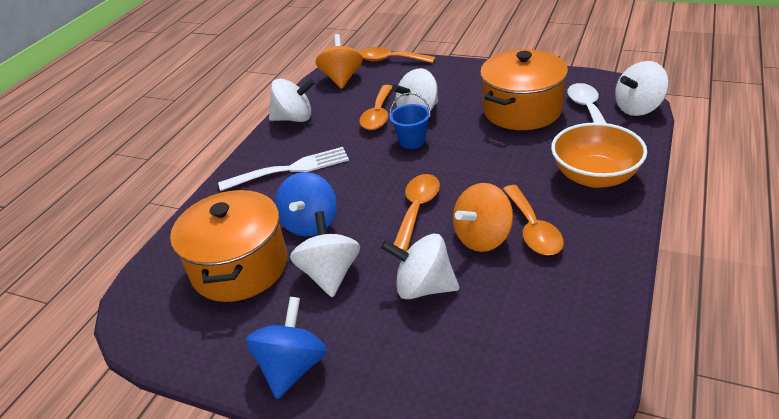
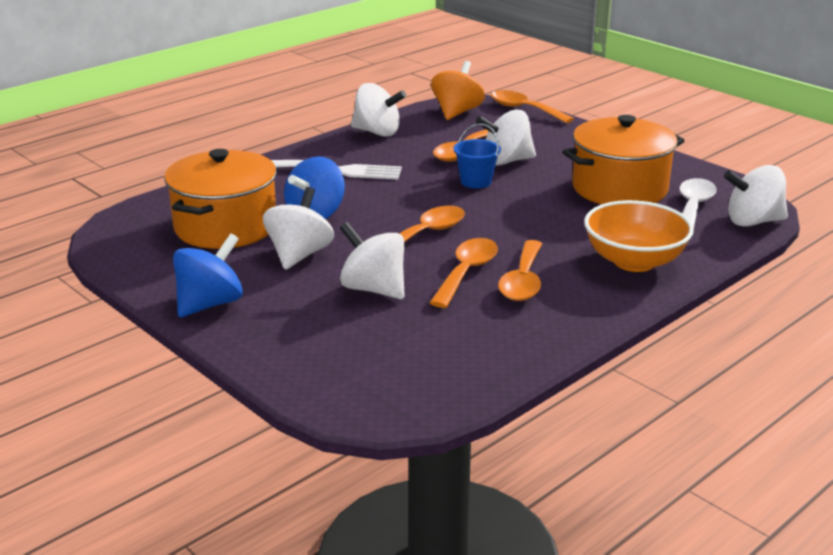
camera: 20 degrees right, 10 degrees down
(483, 238) = (466, 272): orange spinning top -> orange spoon

